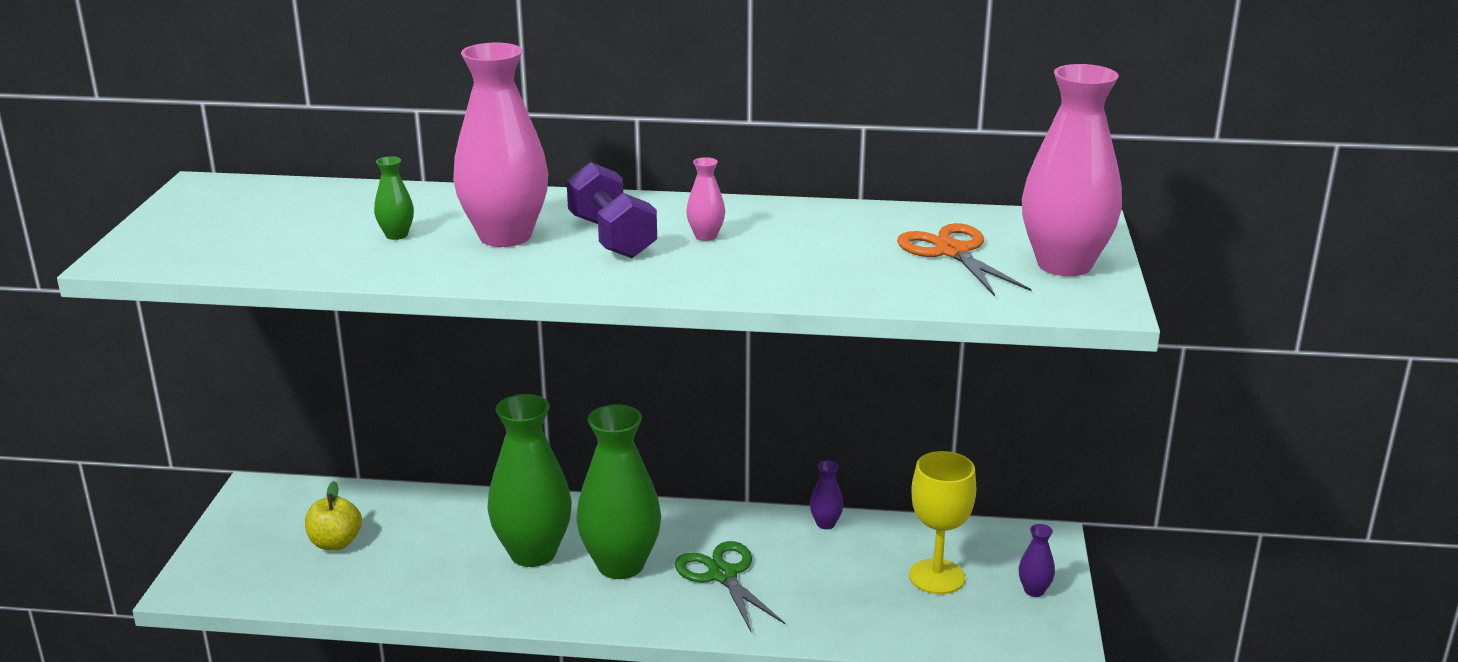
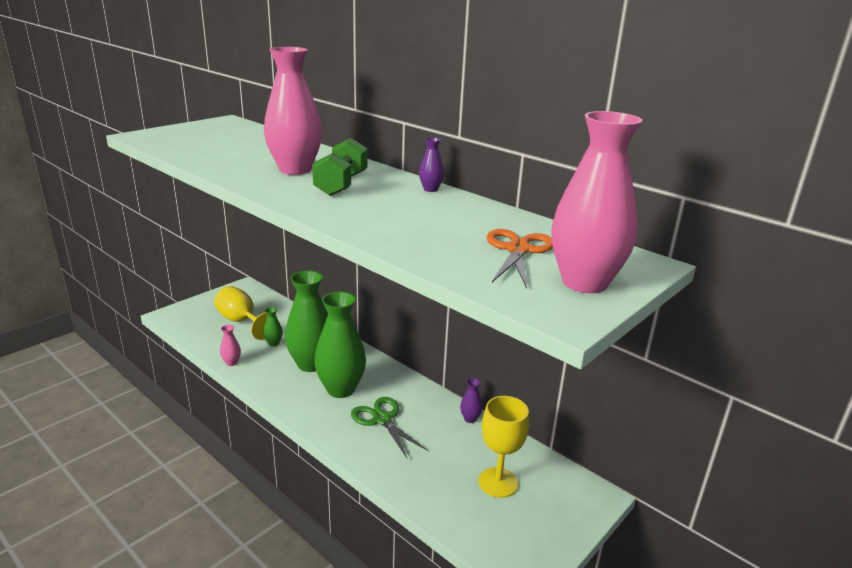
camera: 35 degrees right, 0 degrees up
(335, 543) = (242, 322): yellow apple -> yellow goblet
(396, 235) = (252, 156): green vase -> green vase (273, 343)
(612, 237) = (341, 184): purple dumbbell -> green dumbbell
(706, 236) = (389, 198): pink vase -> pink vase (231, 363)
(723, 575) = (382, 419): green scissors -> green scissors turned 45 degrees counterclockwise
(1034, 590) = (551, 525): purple vase -> purple vase (430, 189)

